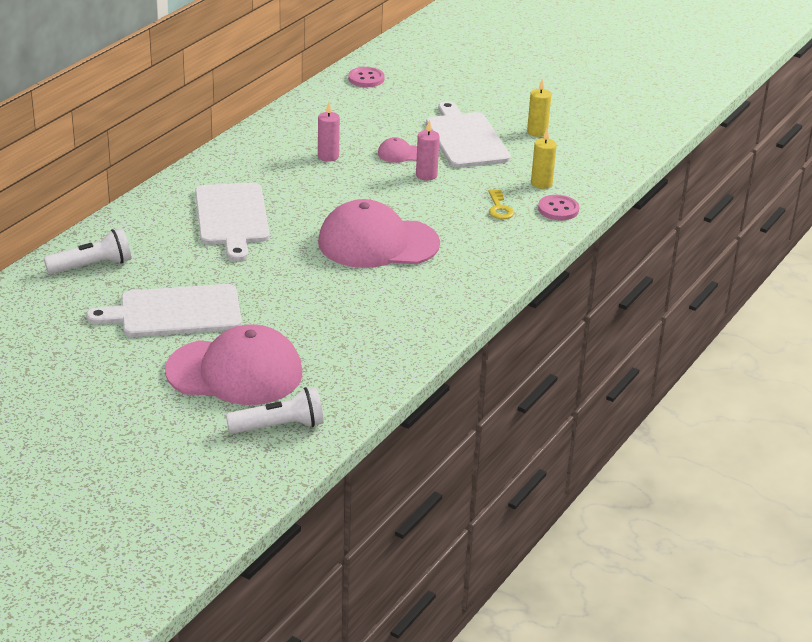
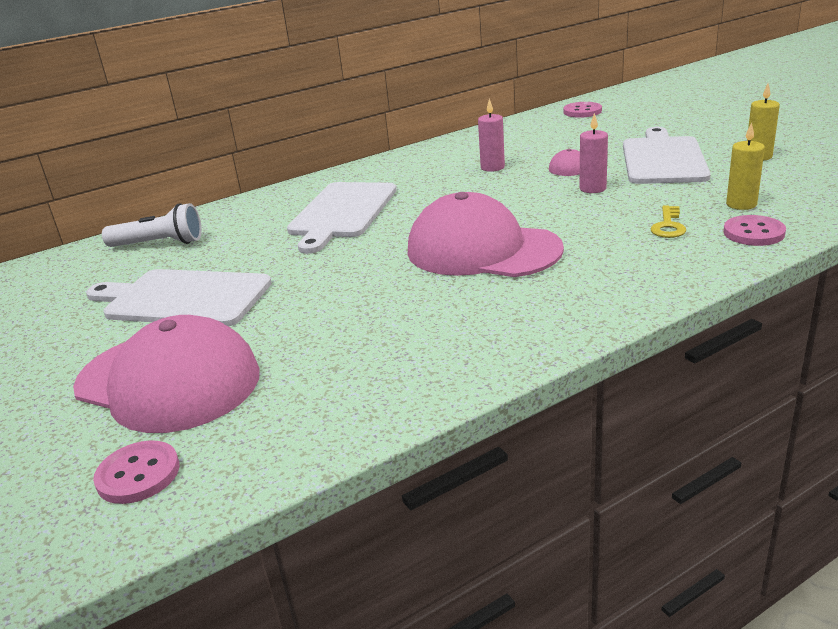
camera: 30 degrees right, 5 degrees down
(279, 426) = (138, 474): white flashlight -> pink button

